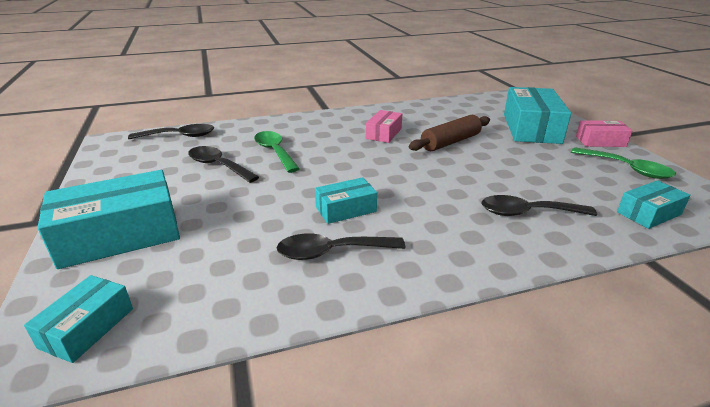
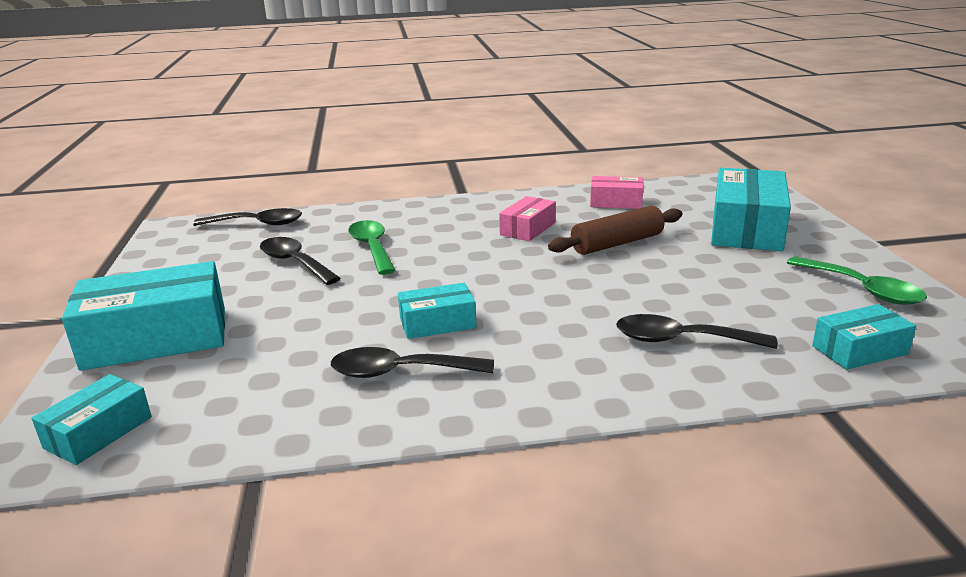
camera: 10 degrees right, 5 degrees down
(600, 141) = (843, 250): pink box -> pink box (616, 202)

